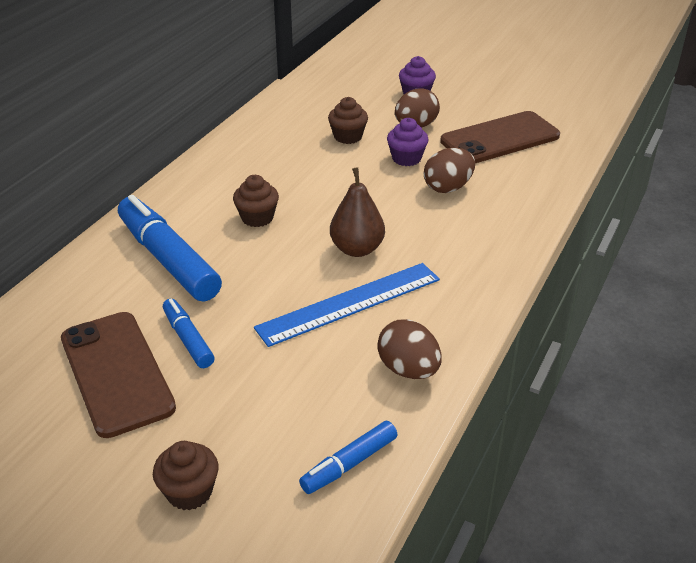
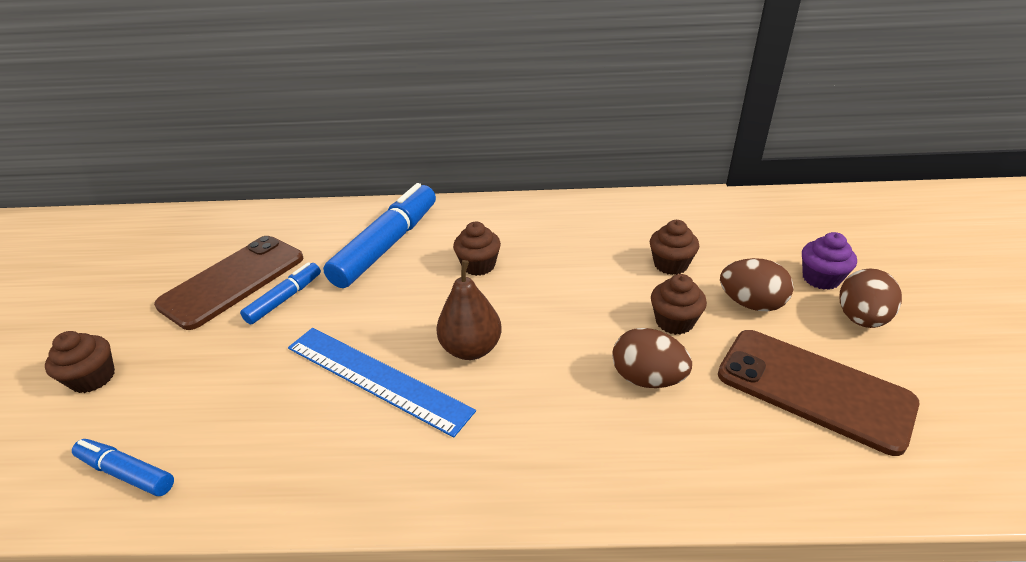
camera: 65 degrees right, 0 degrees up
(406, 158) = (674, 321): purple cupcake -> brown cupcake
(408, 369) = (281, 468): brown egg -> brown egg (860, 318)

